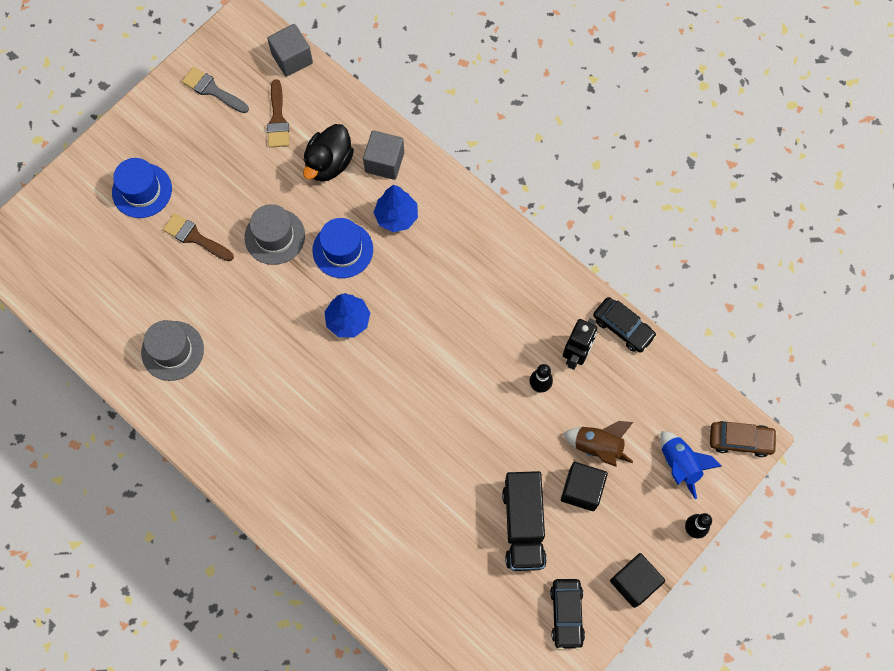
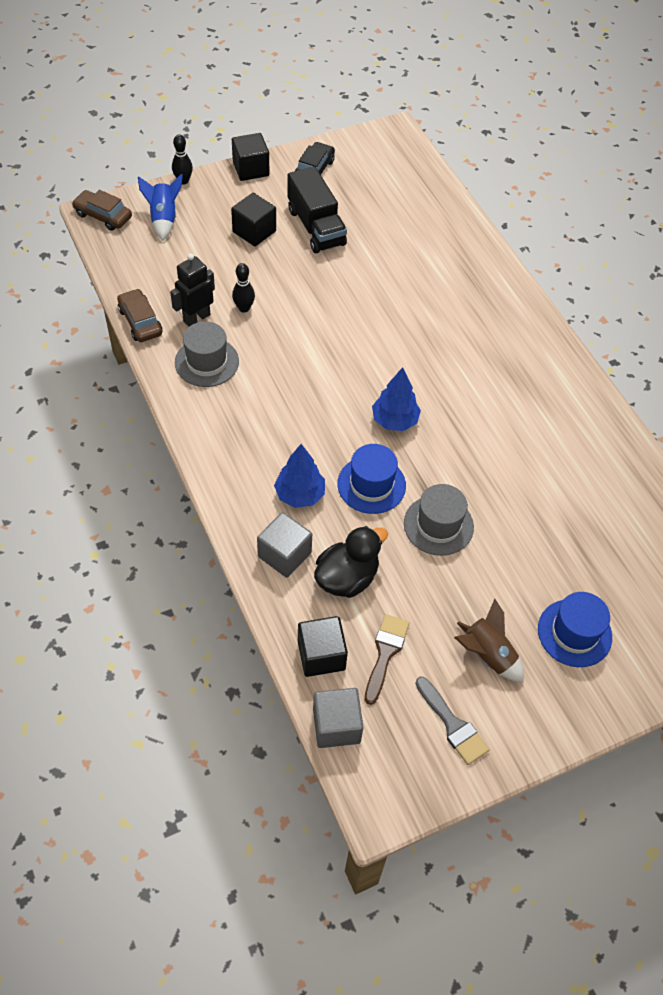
camera: 160 degrees left, 15 degrees down
(172, 351) = (581, 459): grey hat -> grey hat (207, 362)
(195, 237) = (526, 558): brown brush -> none
(323, 100) = (321, 655): none -> black cube
(523, 526) = (316, 227): black truck -> black truck turned 135 degrees clockwise
(598, 446) = (222, 252): brown rocket -> brown rocket (487, 655)
(623, 327) = (140, 321): black car -> brown car

